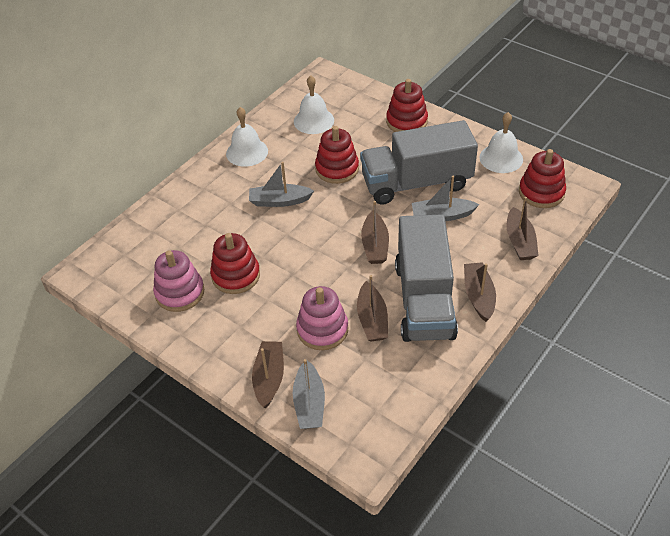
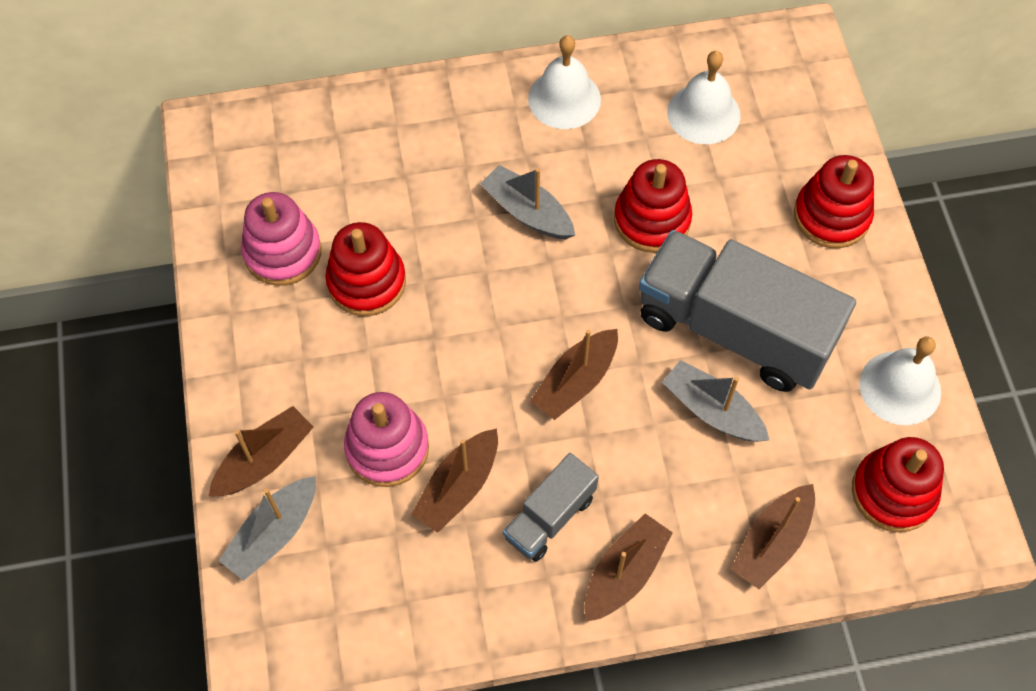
camera: 40 degrees right, 15 degrees up
(424, 300) = (550, 517): grey truck -> grey truck, size x0.50

